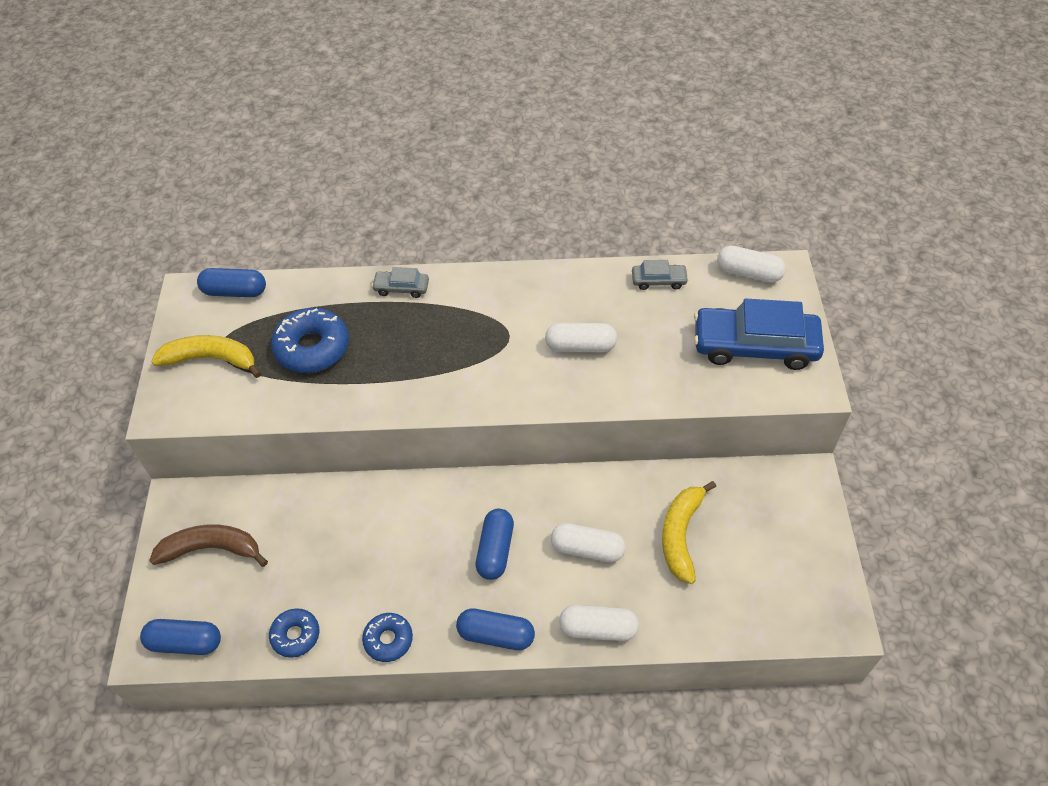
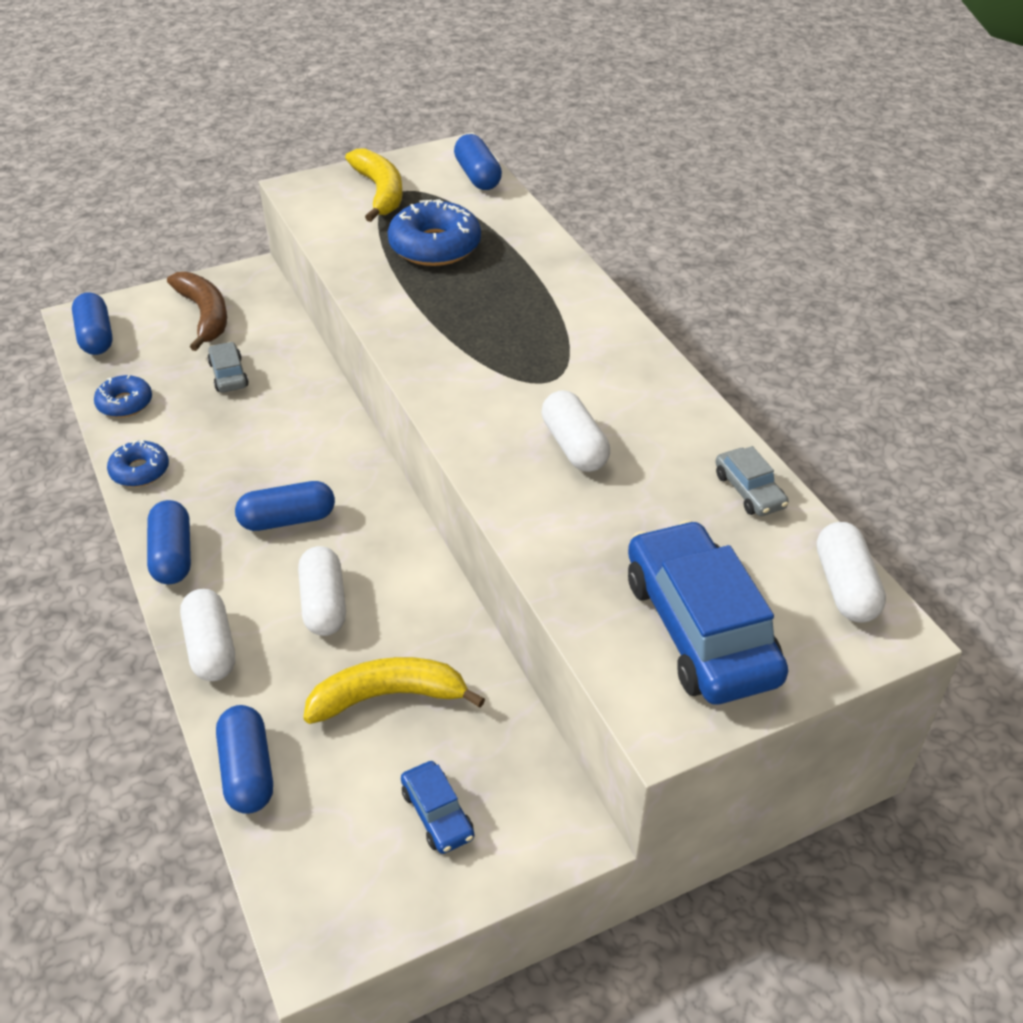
camera: 65 degrees right, 10 degrees down
(401, 288) = (564, 278): grey car -> grey car (228, 375)
(711, 630) = (248, 771): none -> blue capsule
(776, 535) = (437, 814): none -> blue car

